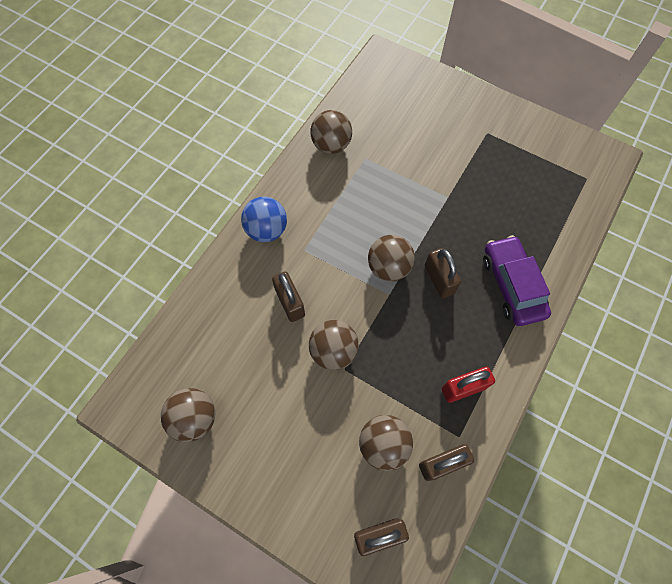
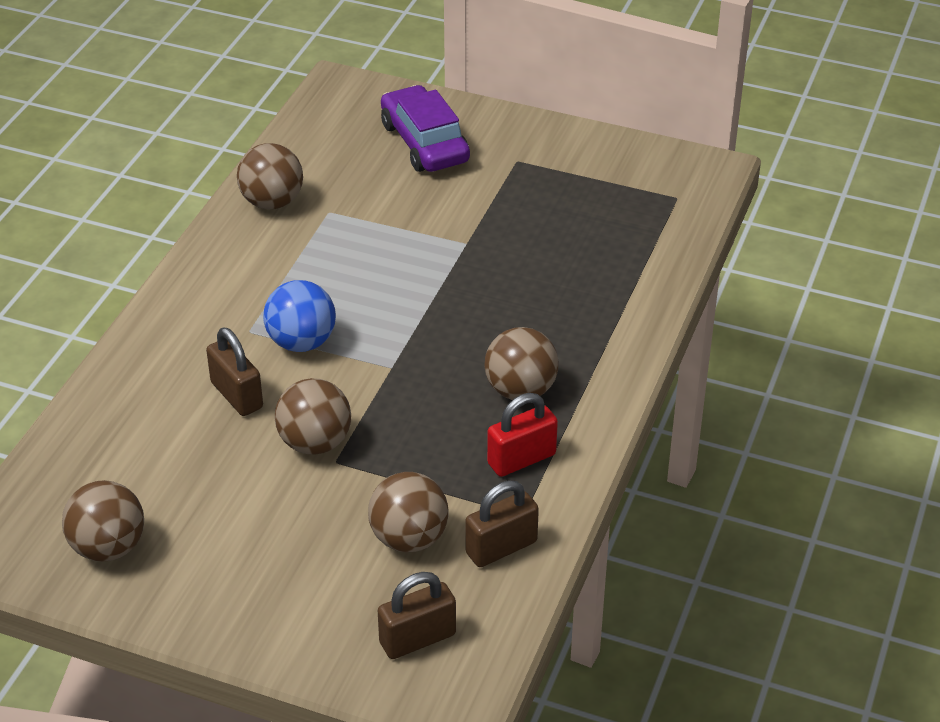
camera: 10 degrees left, 25 degrees down
(267, 230) = (185, 315): blue ball -> blue ball (301, 342)
(389, 267) = (386, 336): brown ball -> brown ball (520, 390)
(439, 279) = (466, 340): brown padlock -> none
(512, 285) = (579, 334): purple car -> purple car (424, 143)

